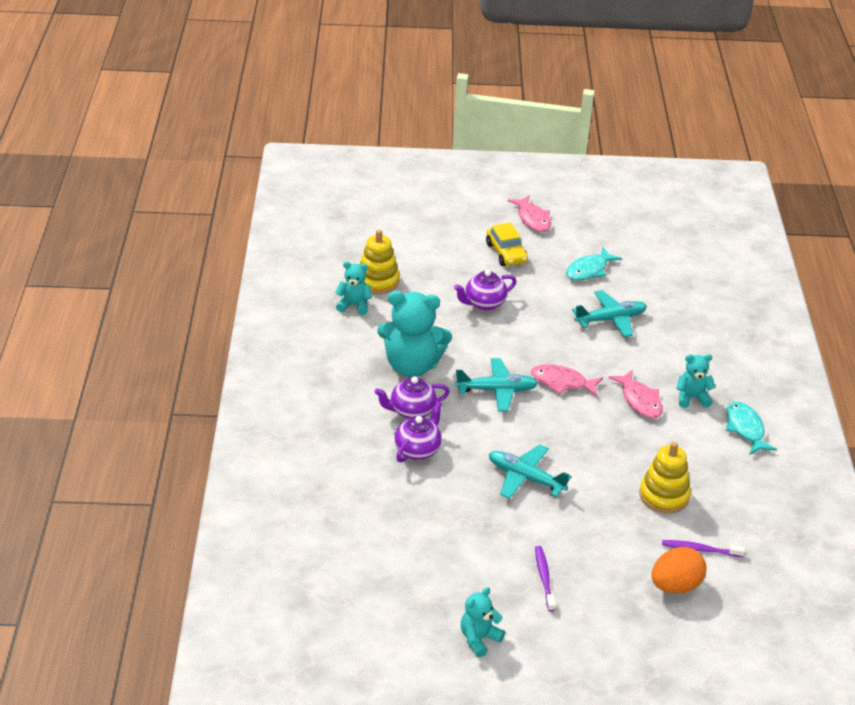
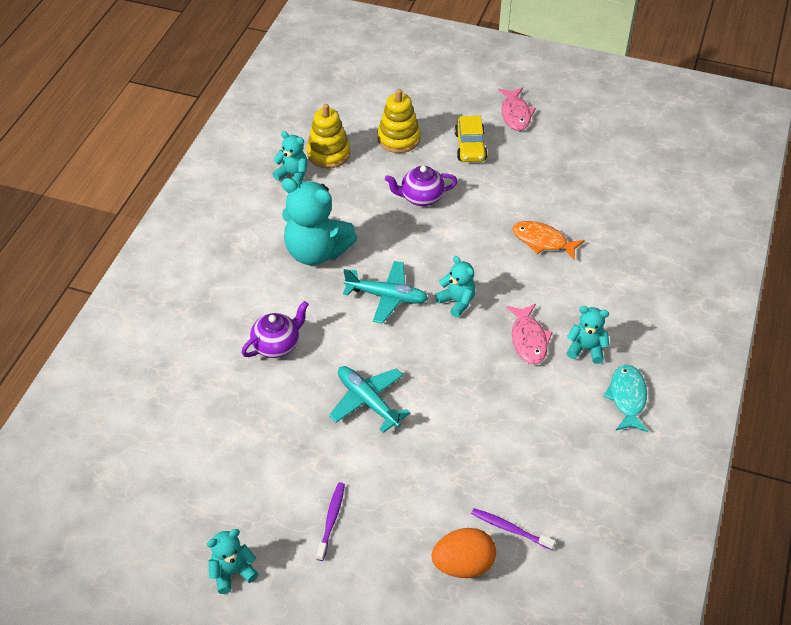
camera: 20 degrees right, 10 degrees up
(411, 411) = (291, 301): purple teapot -> none
(562, 382) = (457, 302): pink fish -> turquoise teddy bear
(589, 270) = (546, 181): turquoise fish -> none
(611, 319) = (542, 241): turquoise plane -> orange fish
(664, 495) = (501, 456): yellow stacking toy -> yellow stacking toy (398, 139)

